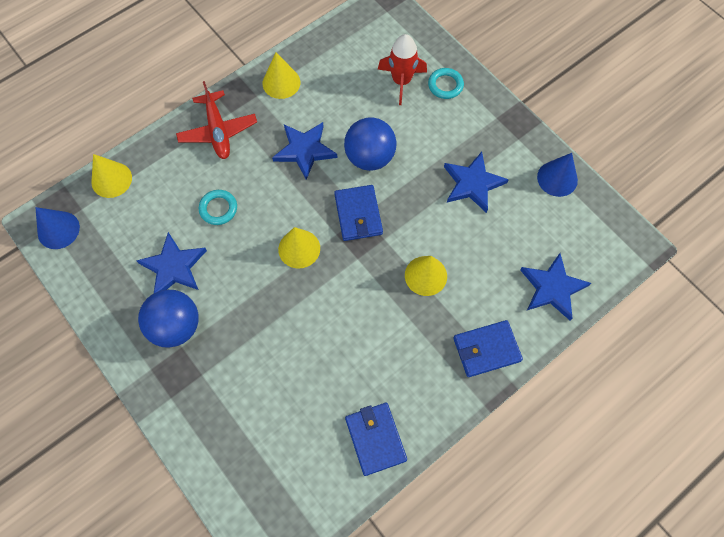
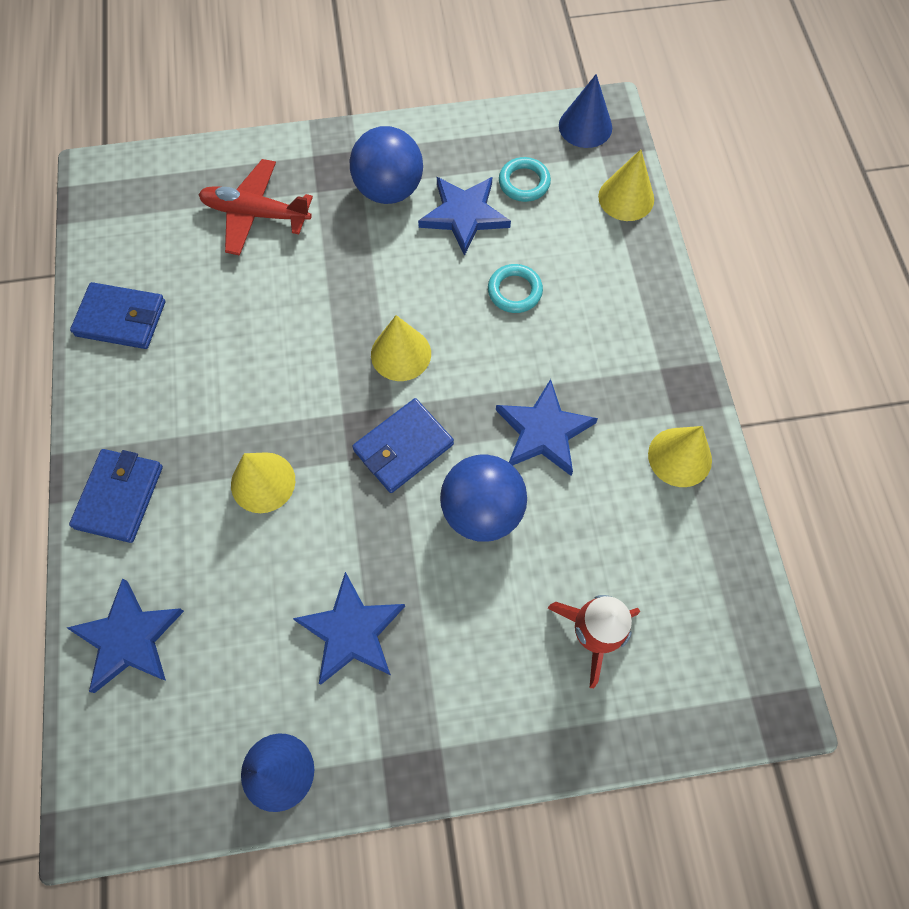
camera: 120 degrees right, 0 degrees up
(218, 131) = (636, 340): red plane -> red plane (256, 214)
(358, 214) = (403, 447): blue wallet -> blue wallet turned 60 degrees counterclockwise
(445, 85) = (547, 702): turquoise ring -> turquoise ring (524, 182)

